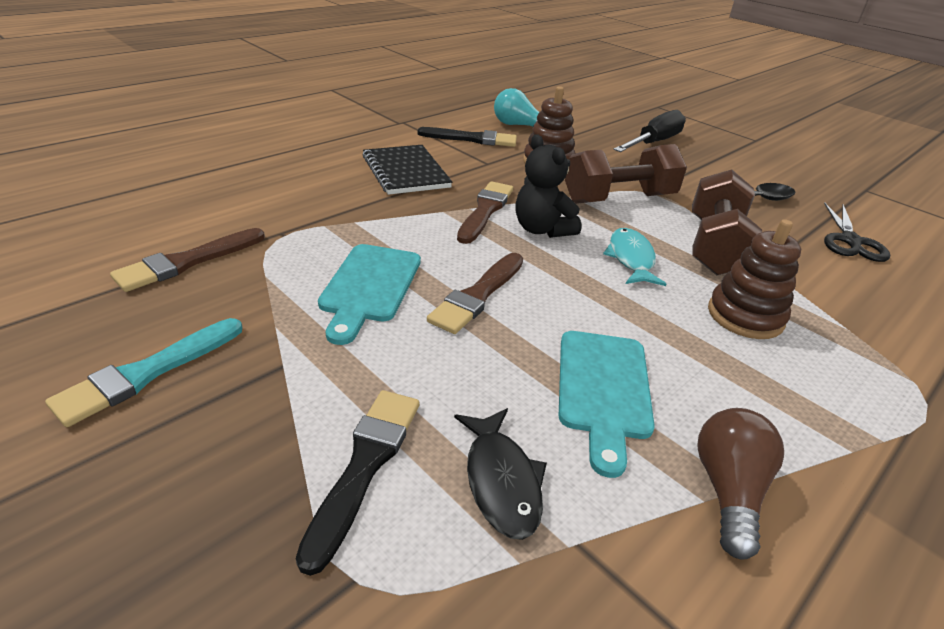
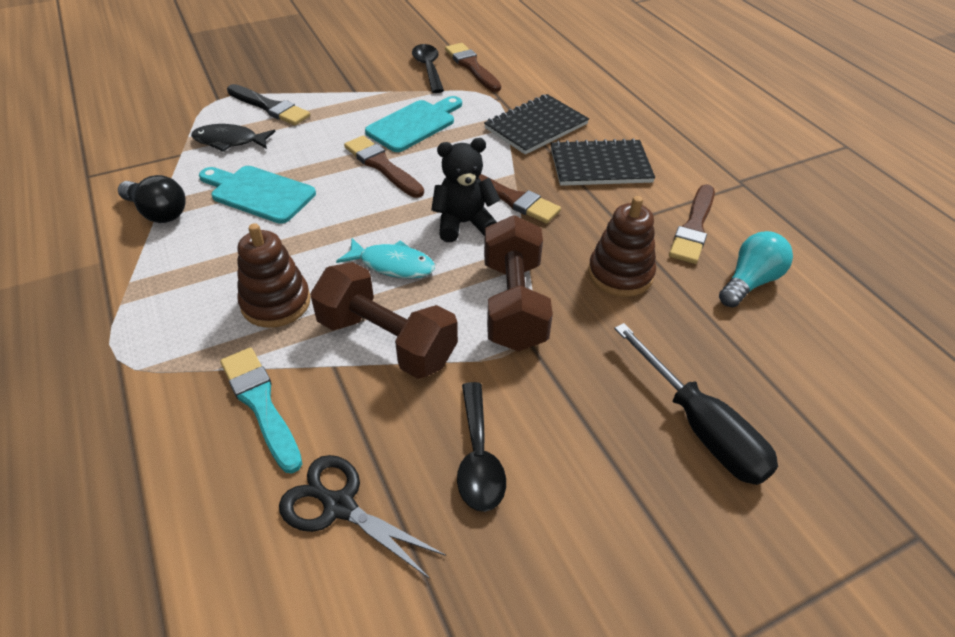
camera: 110 degrees right, 10 degrees up
(147, 373) = (372, 58): turquoise brush -> turquoise brush (261, 404)
(192, 301) = (428, 68): none -> black spoon
(344, 205) = (536, 126): none -> black notebook
(369, 287) = (414, 124): turquoise cutting board -> turquoise cutting board turned 105 degrees clockwise
(472, 139) = (693, 227): black brush -> brown brush
(728, 490) = (158, 212): brown light bulb -> black light bulb

